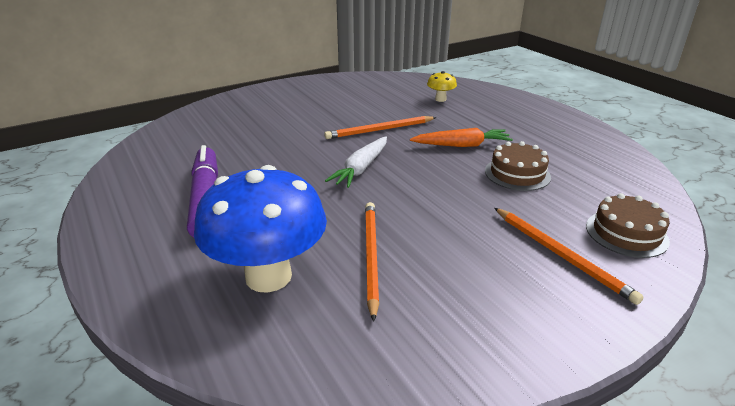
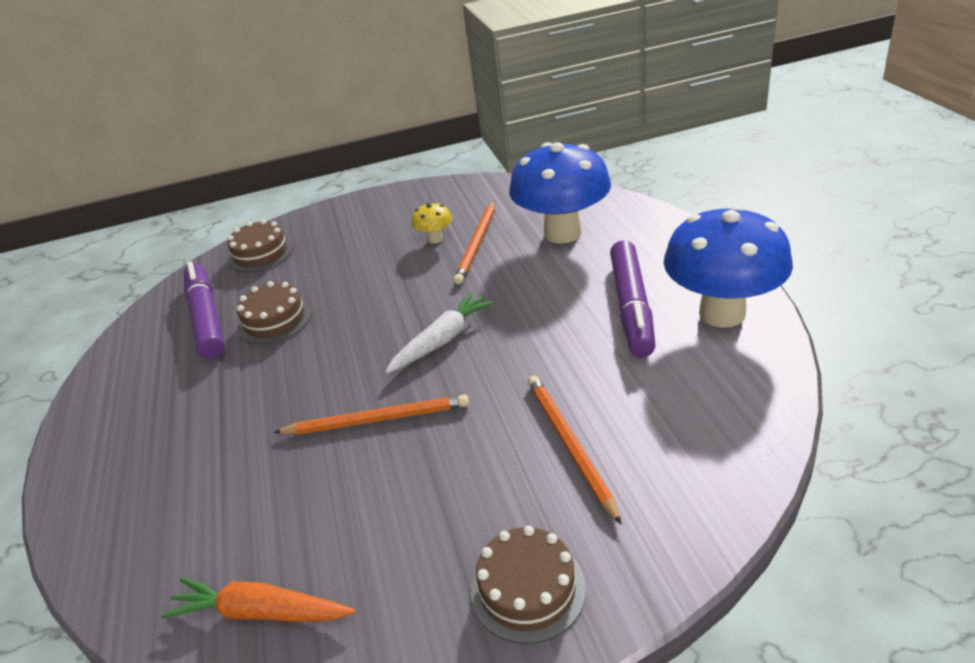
camera: 160 degrees left, 5 degrees up
(131, 198) = (722, 313): none -> blue mushroom
(278, 94) = (527, 589): none -> brown cake
(440, 99) = (209, 511): yellow mushroom -> yellow mushroom (435, 239)
(461, 145) = (290, 373): orange carrot -> orange carrot (261, 612)
(561, 255) = (331, 240): orange pencil -> orange pencil (569, 445)
(582, 172) = (206, 318): none -> purple marker

